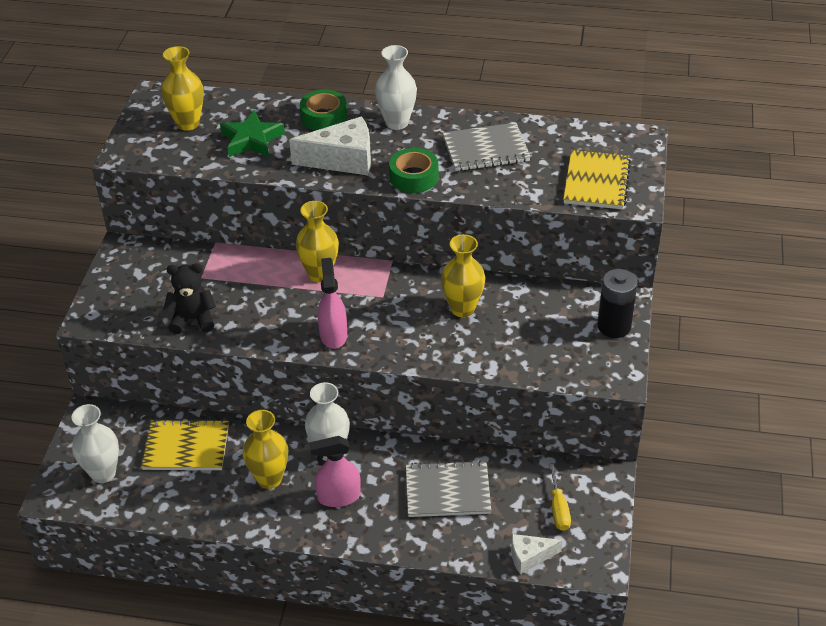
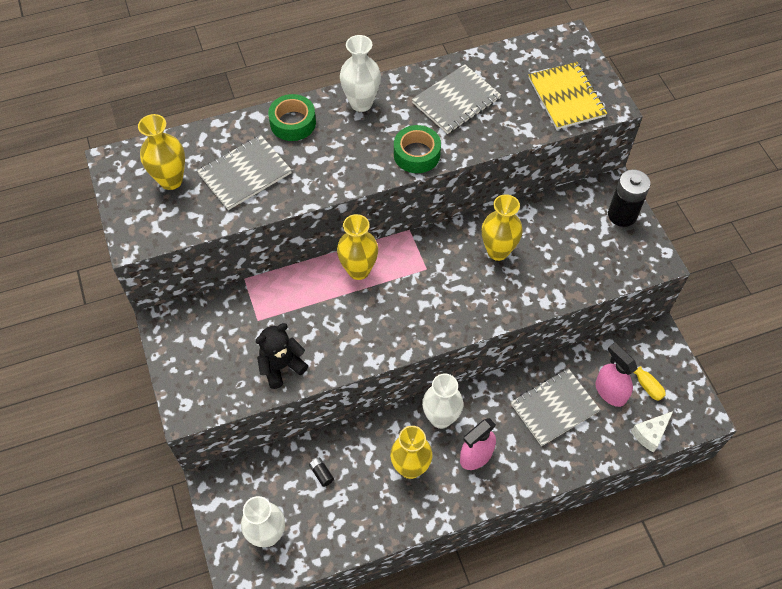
camera: 30 degrees left, 15 degrees up
(186, 447) = (321, 474): yellow notebook -> black battery
(252, 140) = (245, 174): green star -> grey notebook
(333, 335) = (412, 325): pink spray bottle -> pink spray bottle (610, 391)
(343, 160) = (343, 161): white cheese -> none

